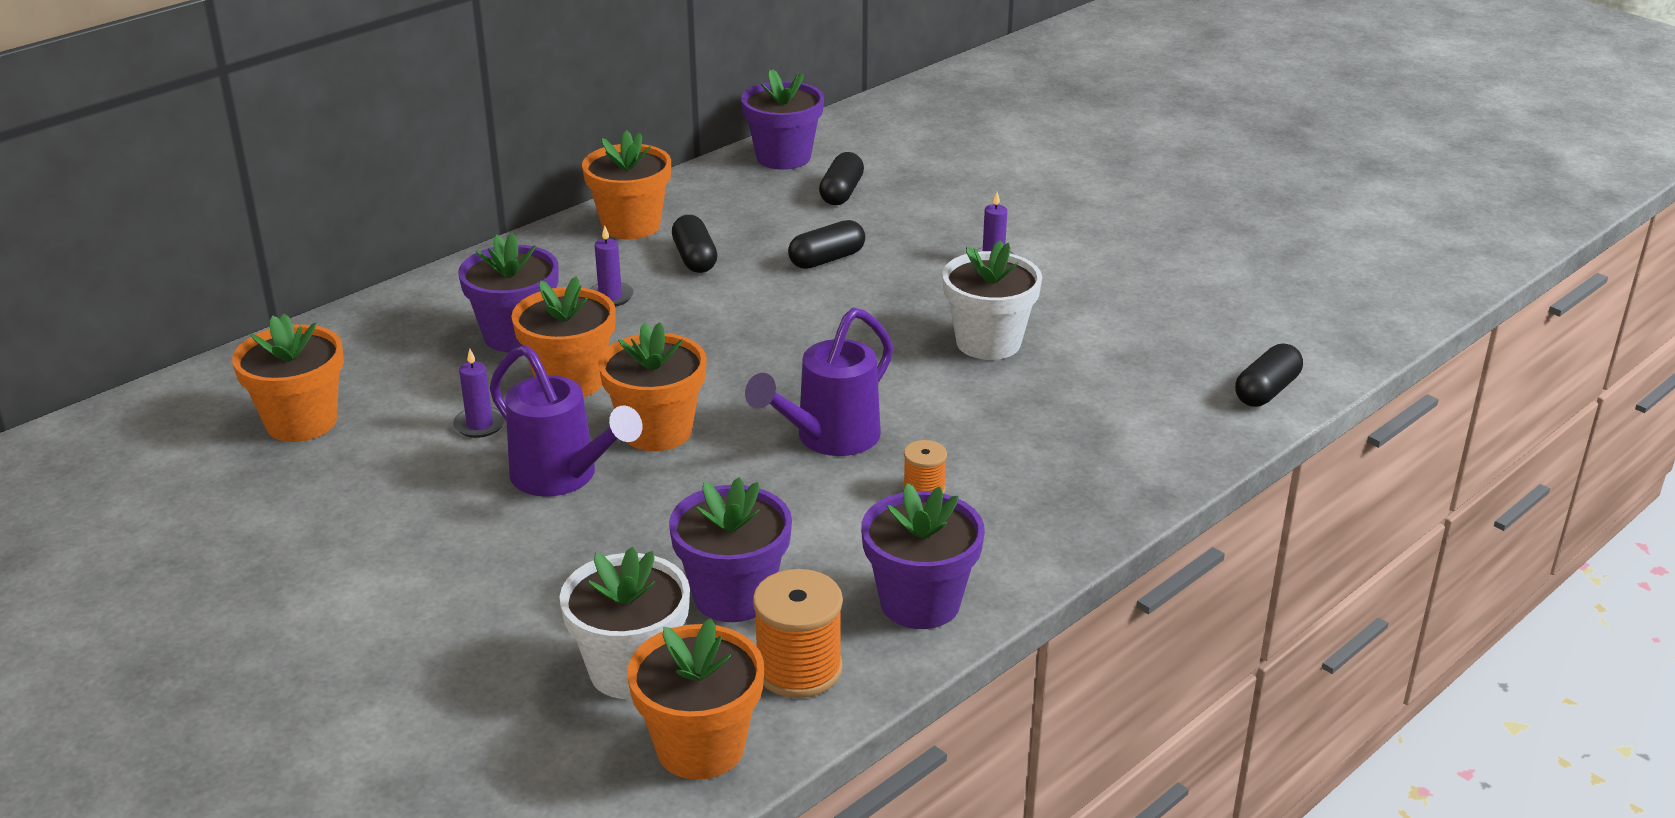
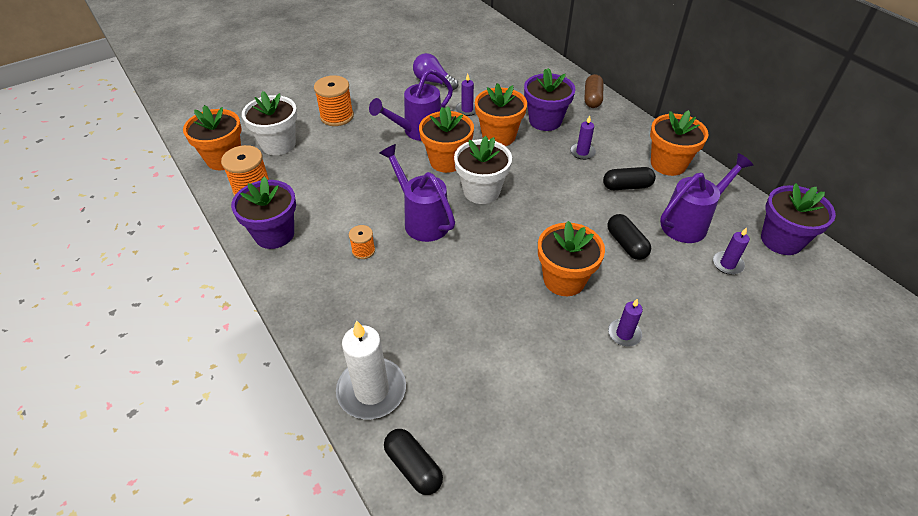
camera: 100 degrees right, 15 degrees up
(301, 422) = (481, 66): orange flower pot -> orange flower pot (564, 280)
(364, 480) = (433, 82): none -> purple light bulb
(439, 290) = (592, 98): none -> brown capsule
(511, 601) = (337, 116): none -> orange spool
(733, 596) = (310, 175): purple flower pot -> none
(767, 214) = (689, 223): none -> purple watering can
(841, 193) = (727, 264): black capsule -> purple candle
(988, 342) = (510, 308): white flower pot -> white flower pot (481, 191)
(1183, 437) = (371, 390): none -> white candle

